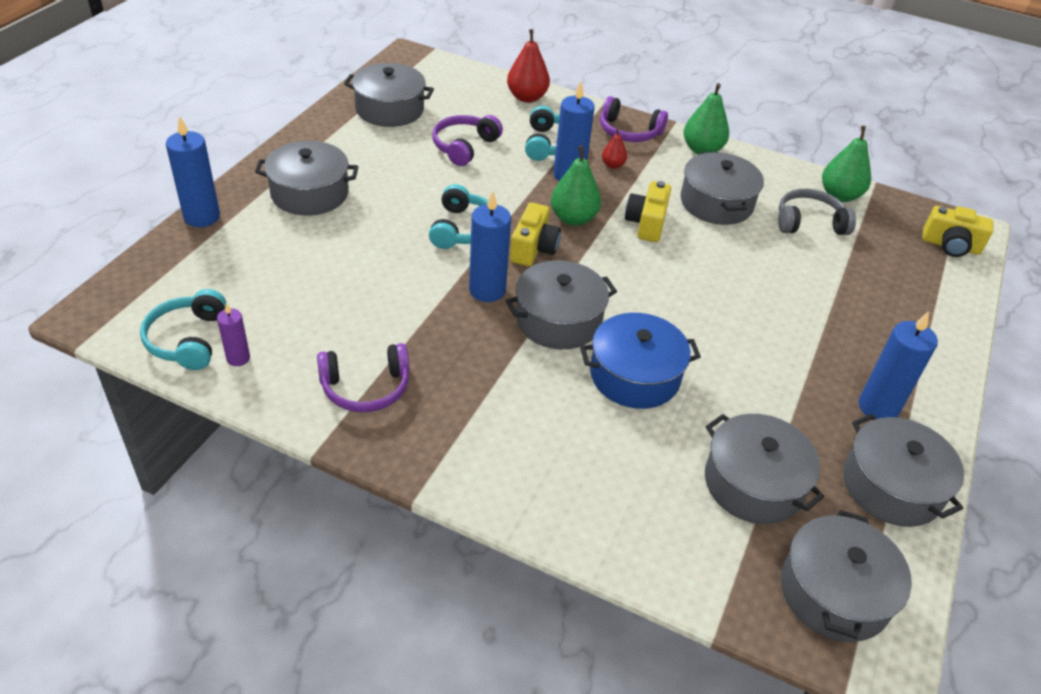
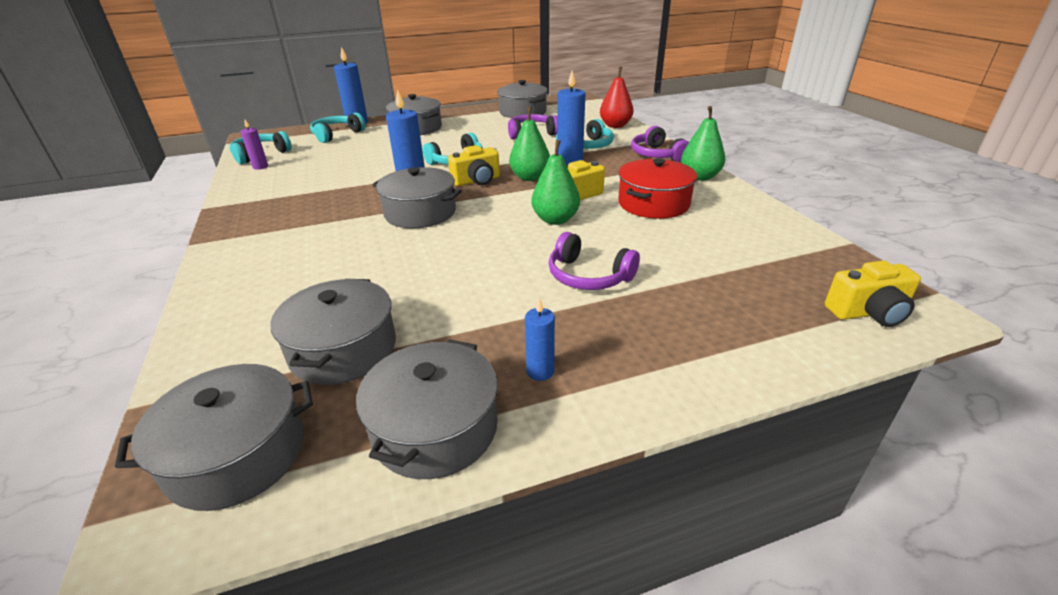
camera: 50 degrees right, 10 degrees down
(221, 253) = (337, 135): none -> turquoise headphones
(366, 387) = (275, 196): purple headphones -> purple headphones (588, 276)
(612, 165) = (610, 165): red pear -> none
(634, 376) = (403, 255): blue pot -> none
(716, 203) = (653, 203): grey pot -> red pot
(809, 223) = (720, 240): grey headphones -> none
(839, 195) = (788, 237): green pear -> green pear (555, 220)
(878, 407) = (540, 371): blue candle -> blue candle, size x0.56
(950, 246) = (868, 312): yellow camera -> yellow camera turned 75 degrees counterclockwise

